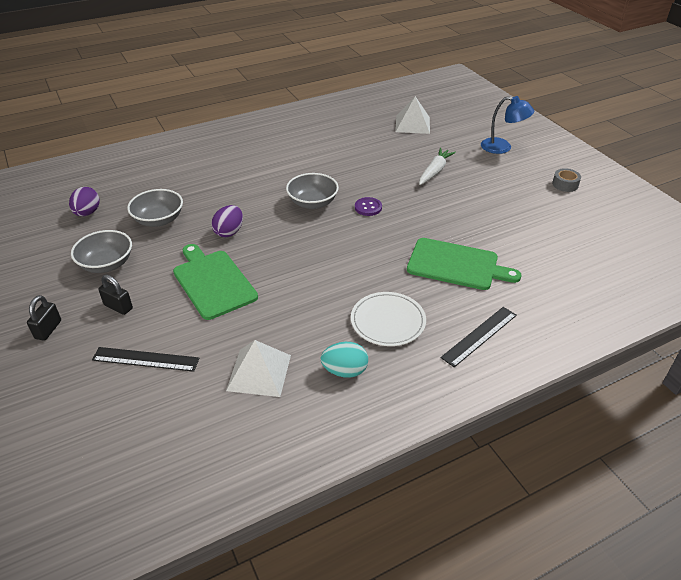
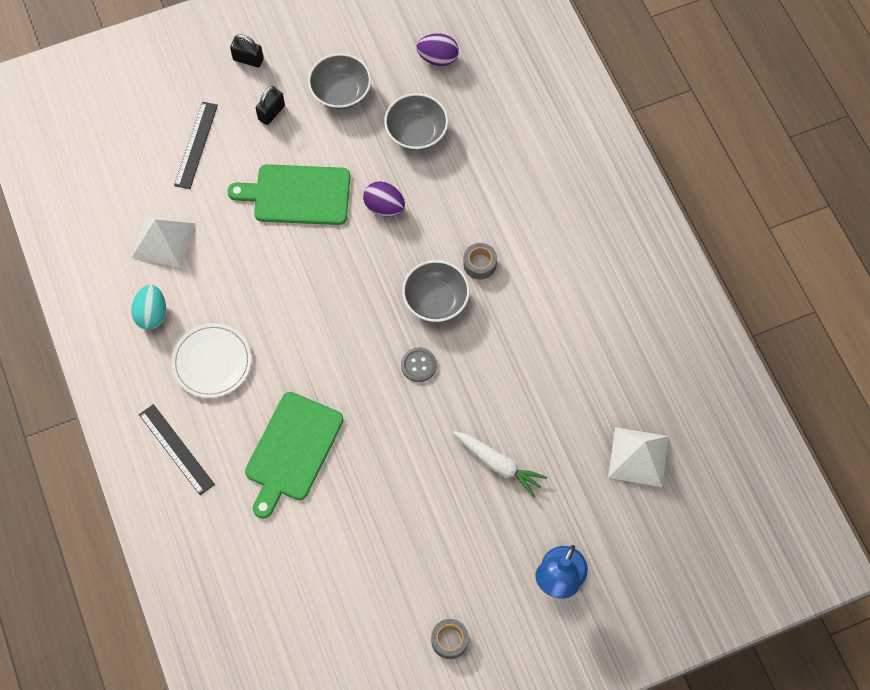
camera: 95 degrees right, 25 degrees up
(213, 282) = (297, 195): green cutting board -> green cutting board turned 150 degrees counterclockwise
(281, 185) = (479, 264): none -> grey tape
(368, 207) = (418, 365): purple button -> grey button

